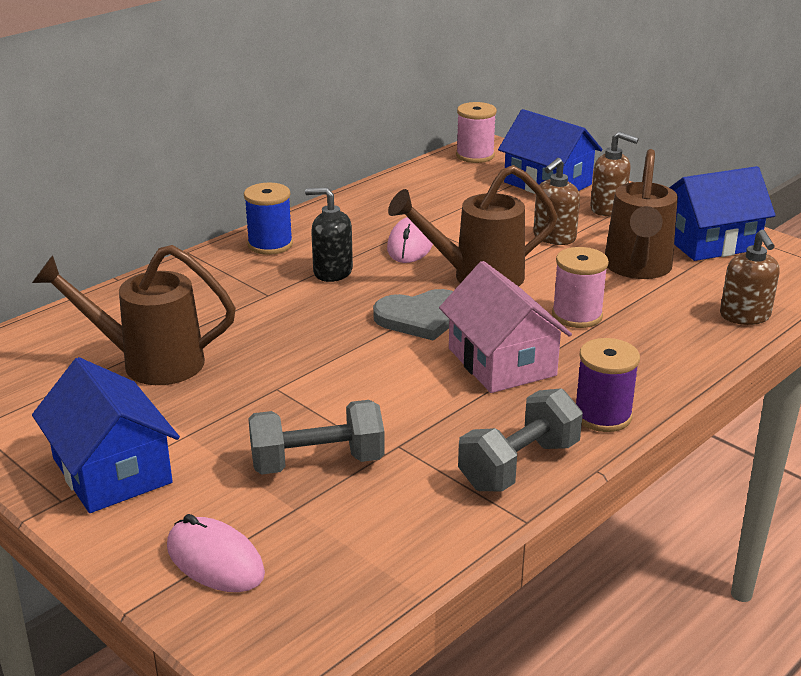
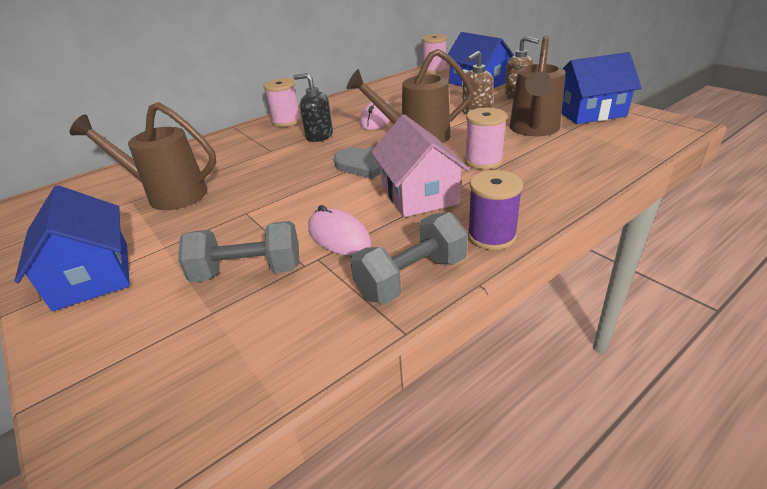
camera: 10 degrees right, 5 degrees up
(215, 560) = (121, 361): pink mouse -> pink mouse (339, 236)
(270, 244) = (286, 121): blue spool -> pink spool
(745, 316) = (616, 160): brown soap dispenser -> none

